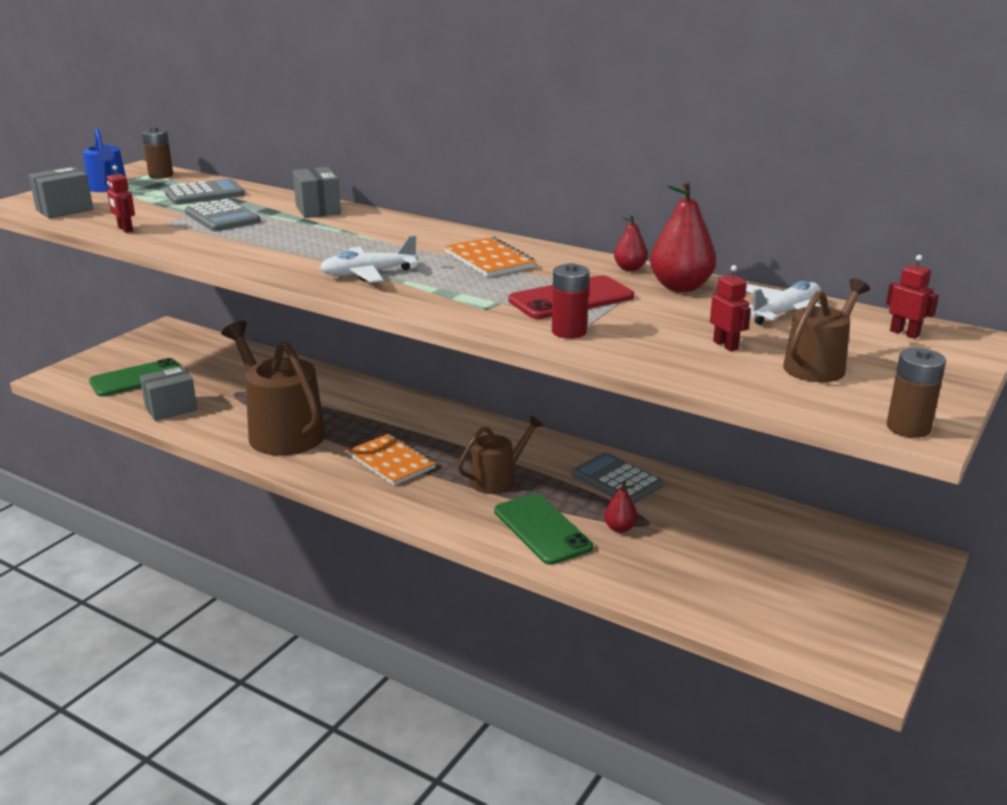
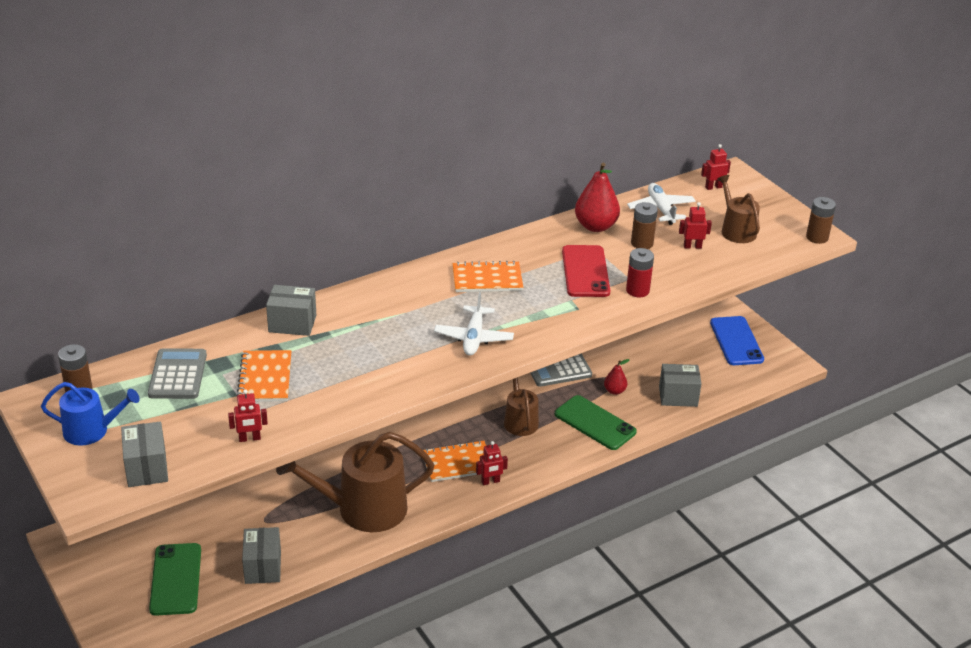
camera: 65 degrees left, 10 degrees up
(222, 217) = (265, 378): grey calculator -> orange notebook
(376, 488) = (490, 481): none -> red robot
(542, 529) = (595, 423): green phone -> green phone turned 45 degrees clockwise
(630, 268) = (549, 232): red pear -> none
(663, 580) = (678, 396): none -> grey box
(683, 316) = (642, 243): none -> brown battery
(850, 603) = (736, 341): none -> blue phone

